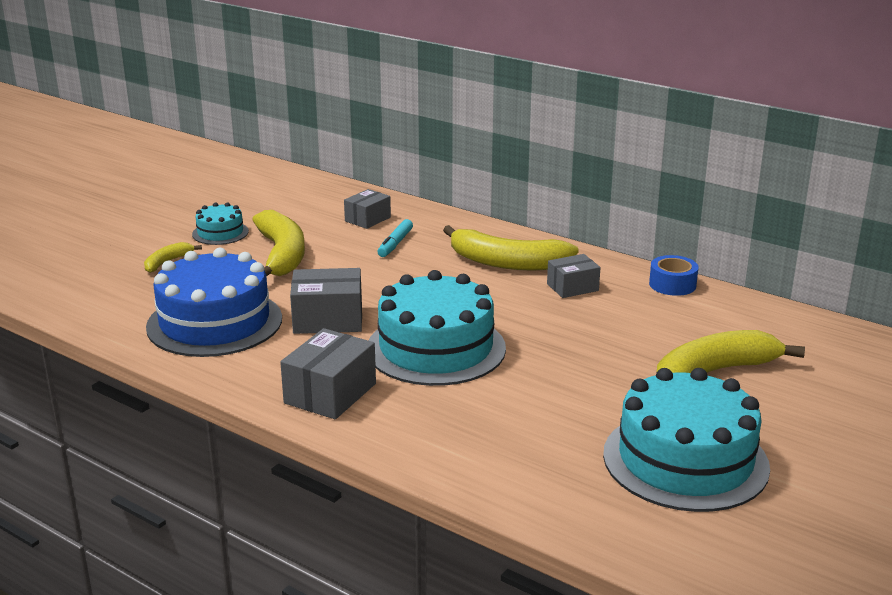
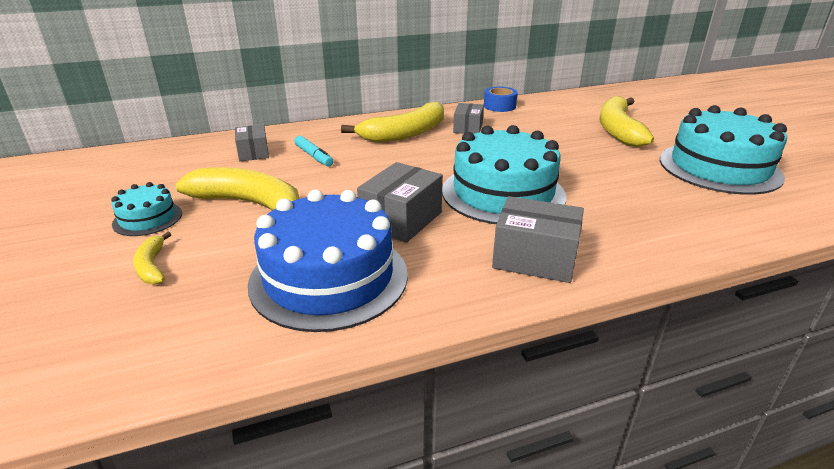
camera: 55 degrees left, 5 degrees up
(330, 393) = (535, 258): grey box -> grey box turned 45 degrees counterclockwise

